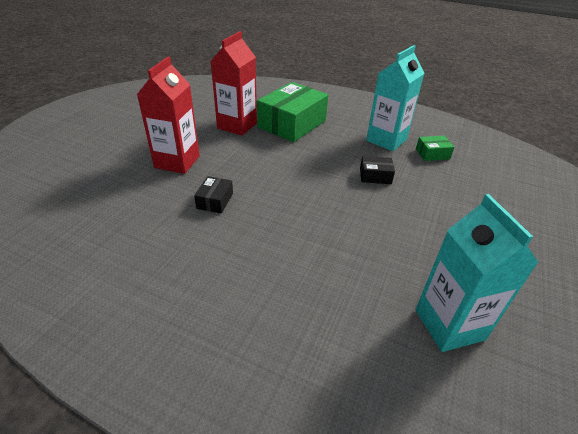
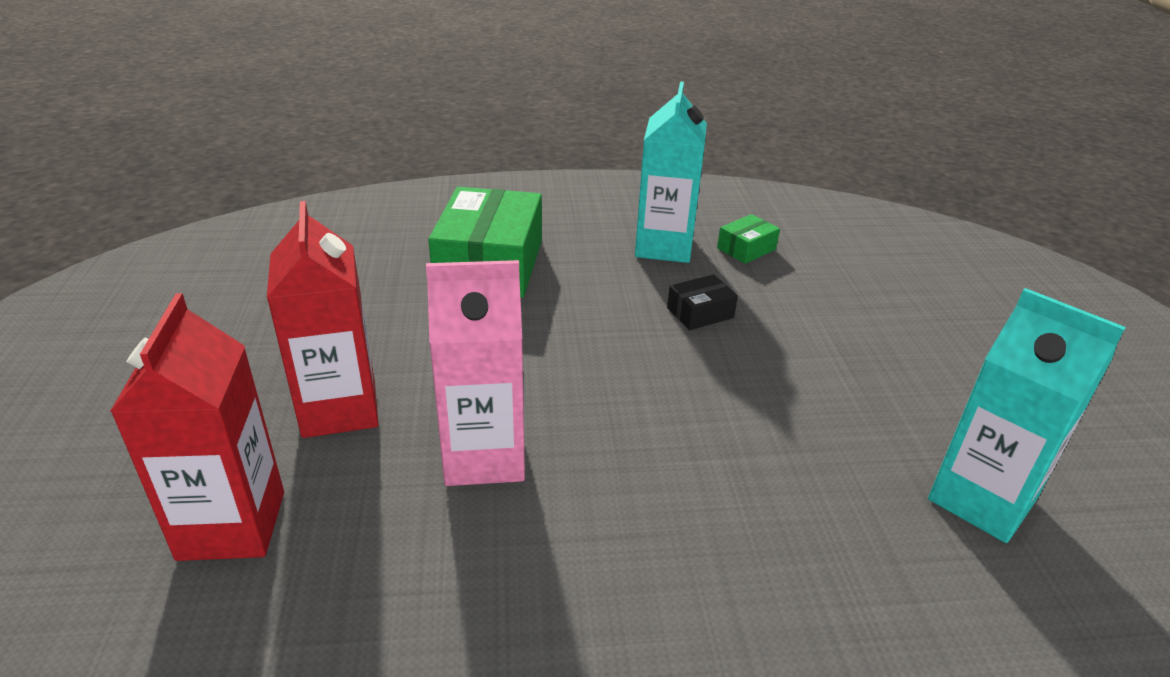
camera: 30 degrees left, 5 degrees down
(215, 201) = (484, 456): black box -> pink carton
(237, 125) = (392, 298): red carton -> red carton (232, 525)

